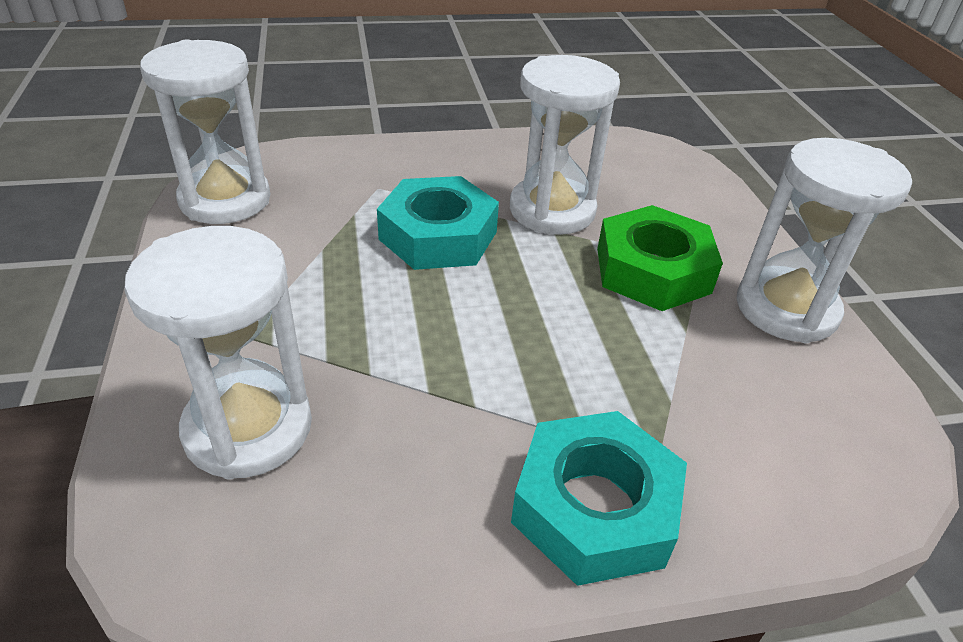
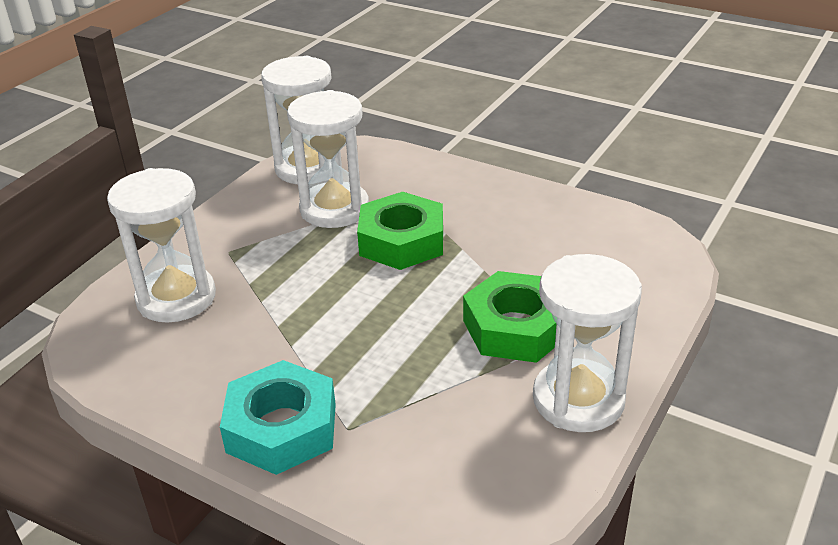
camera: 45 degrees right, 5 degrees down
(438, 235) = (402, 241): turquoise nut -> green nut
(552, 210) = (503, 256): white hourglass -> white hourglass (334, 209)

